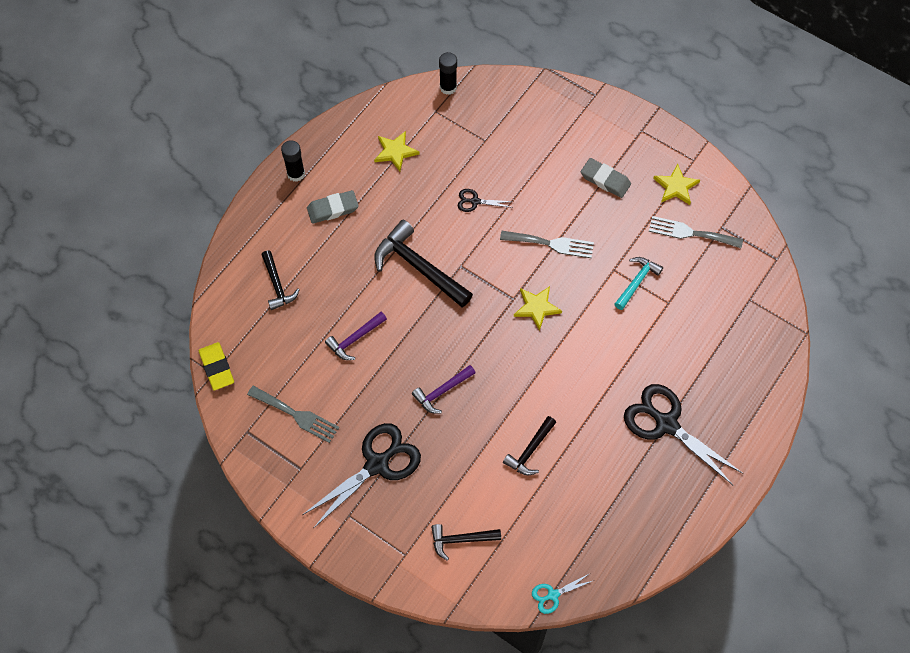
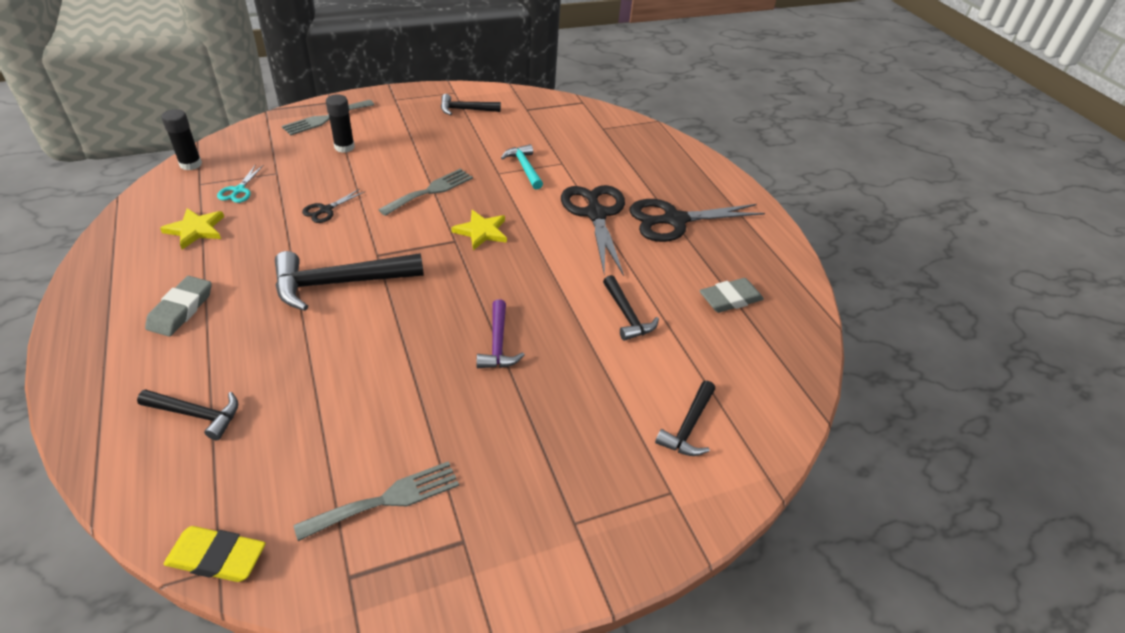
camera: 60 degrees left, 20 degrees down
(296, 174) = (93, 315): black glue stick -> black glue stick (344, 147)
(355, 339) = (355, 381): purple hammer -> none
(377, 464) = (531, 452): black scissors -> black scissors (596, 214)
(553, 595) = (803, 386): turquoise scissors -> turquoise scissors (239, 190)
(605, 180) = (412, 135): grey eraser -> grey eraser (730, 299)
(676, 186) = (465, 110): yellow star -> black hammer
(690, 233) = (514, 123): grey fork -> grey fork (325, 118)

